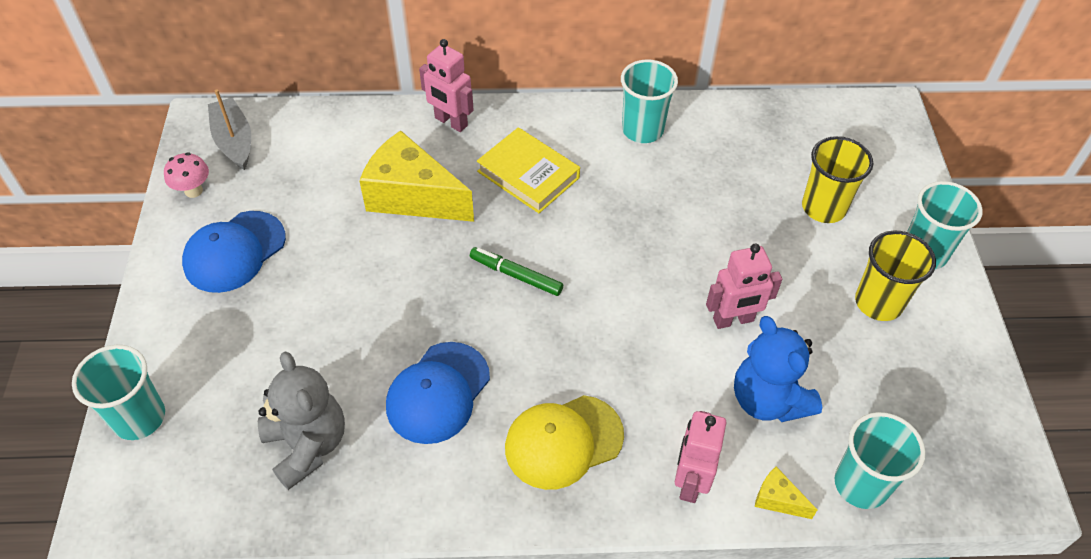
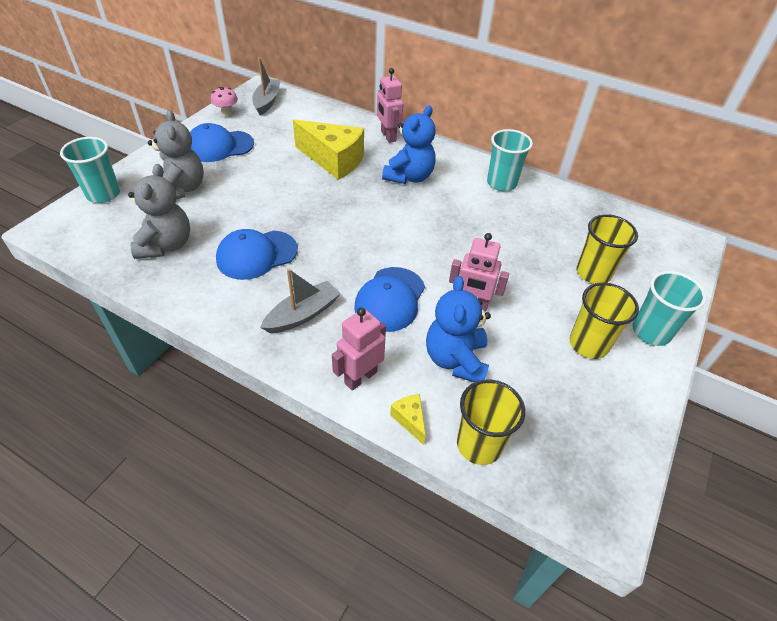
camera: 30 degrees right, 5 degrees down
(246, 349) = (181, 189): none -> grey teddy bear
(412, 196) = (333, 160): yellow cheese -> yellow cheese turned 150 degrees clockwise
(516, 275) = (355, 220): green marker -> none
(528, 175) = (409, 177): yellow book -> blue teddy bear
(563, 442) = (303, 314): yellow cap -> grey boat
(643, 364) = (390, 299): none -> blue cap
(861, 484) = (479, 444): turquoise cup -> yellow cup

